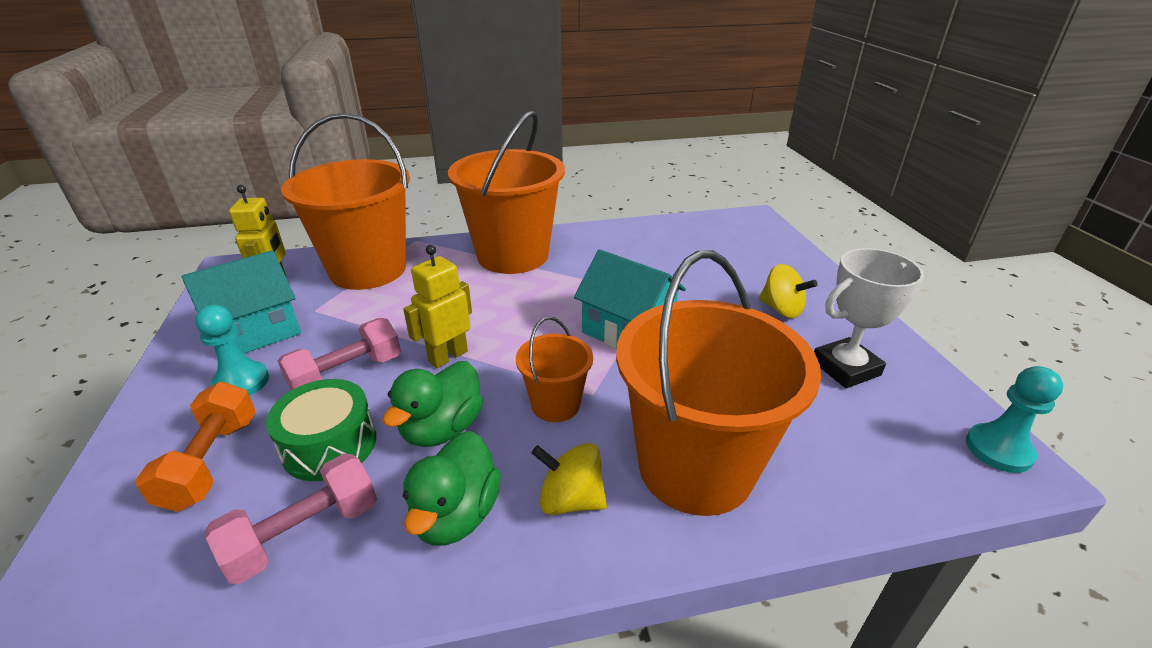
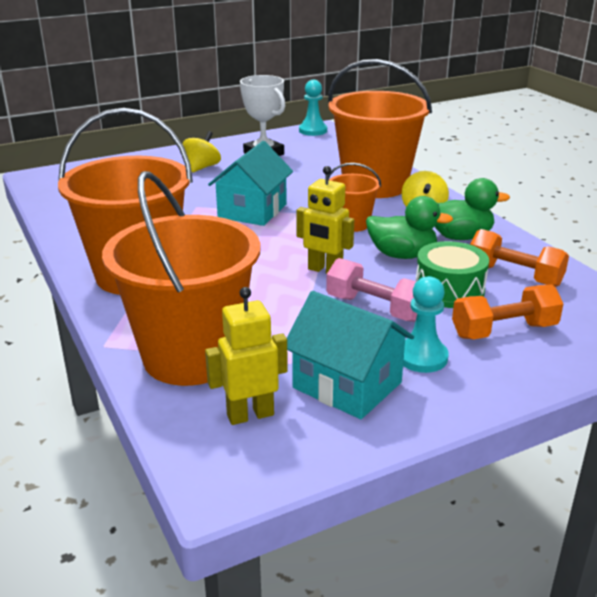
camera: 105 degrees left, 5 degrees down
(304, 533) = (514, 275): pink dumbbell -> orange dumbbell

